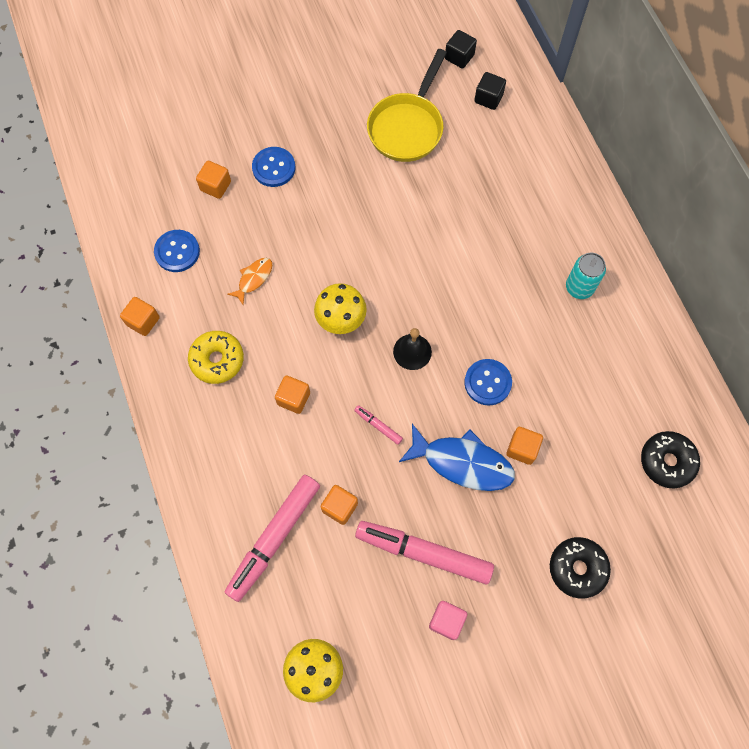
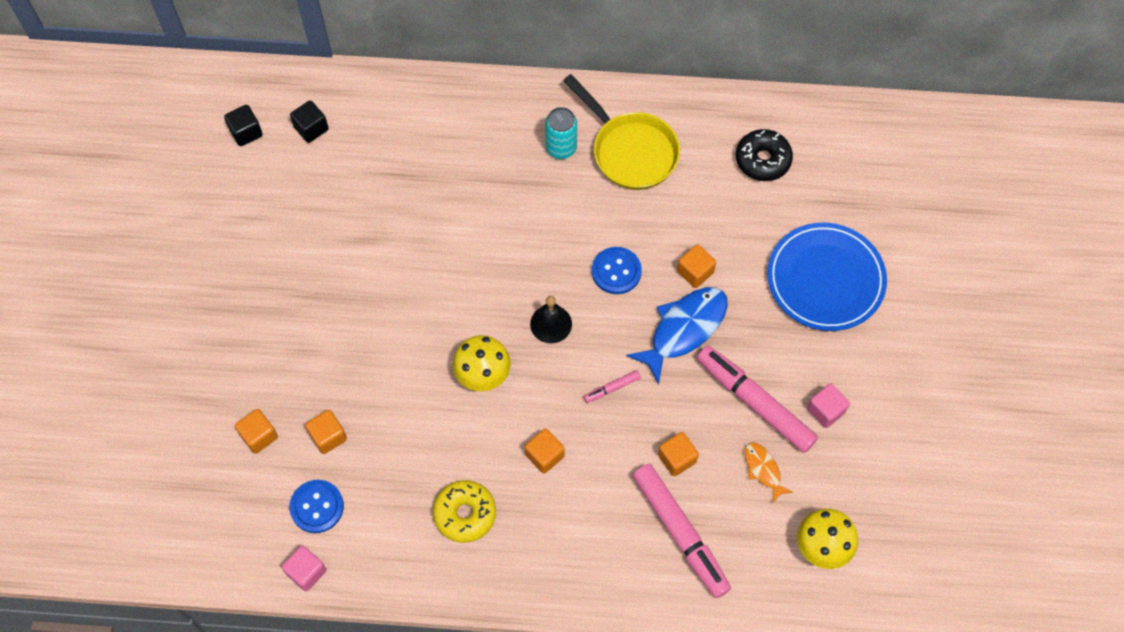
camera: 65 degrees left, 5 degrees down
(123, 269) = (306, 572): none -> pink cube
(143, 321) = (381, 574): orange cube -> orange cube (328, 436)
(253, 279) = (392, 441): orange fish -> orange fish (763, 470)
(274, 168) = (271, 368): blue button -> none
(407, 127) = (300, 217): yellow pan -> yellow pan (630, 151)
(423, 553) = (754, 402): pink marker -> pink marker turned 90 degrees clockwise
(577, 568) = (825, 279): black donut -> blue plate

